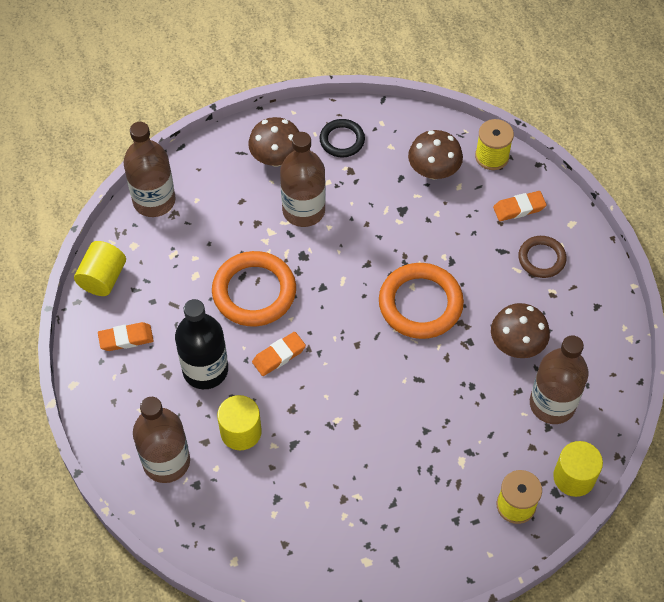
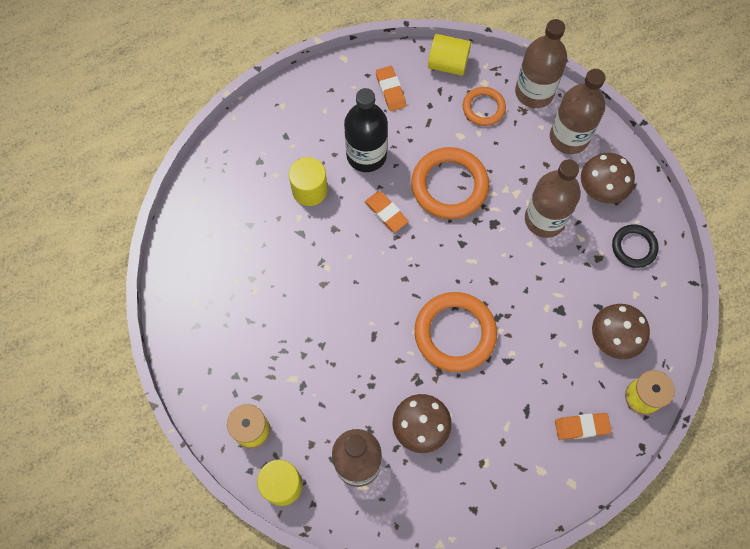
camera: 85 degrees right, 10 degrees up
(165, 250) = (483, 108): none -> orange ring
(166, 462) = (278, 136): brown bottle -> brown bottle (569, 137)
(519, 208) = (581, 427): orange eraser -> orange eraser turned 75 degrees counterclockwise
(541, 259) = (523, 451): brown ring -> none

